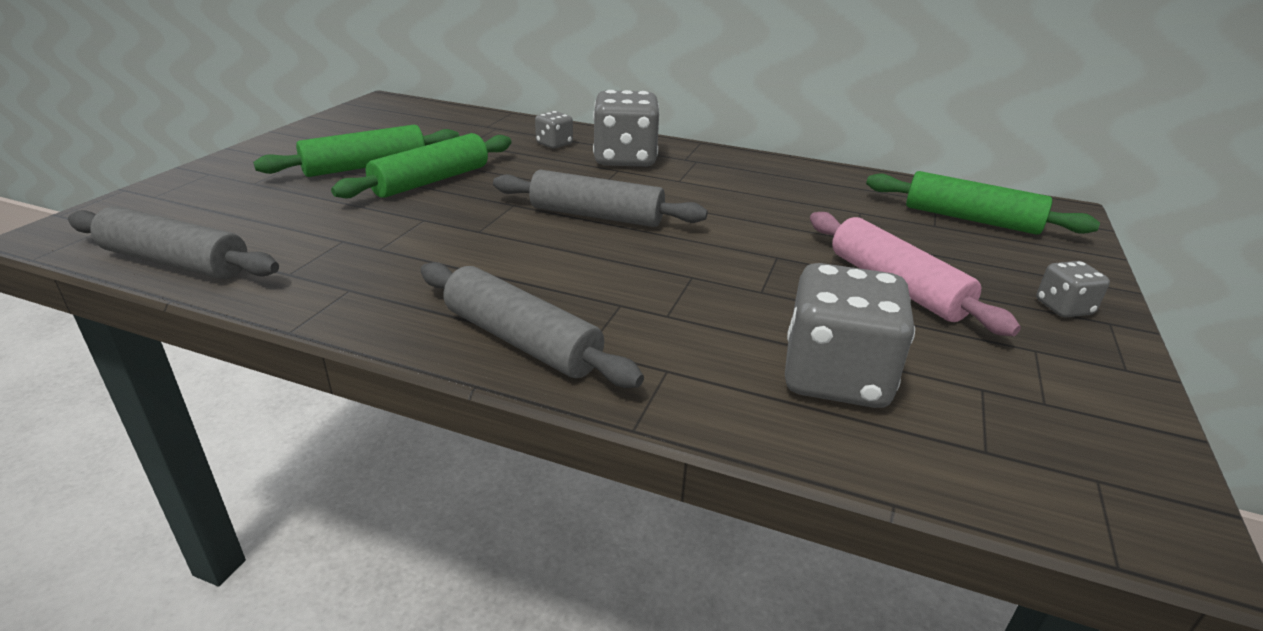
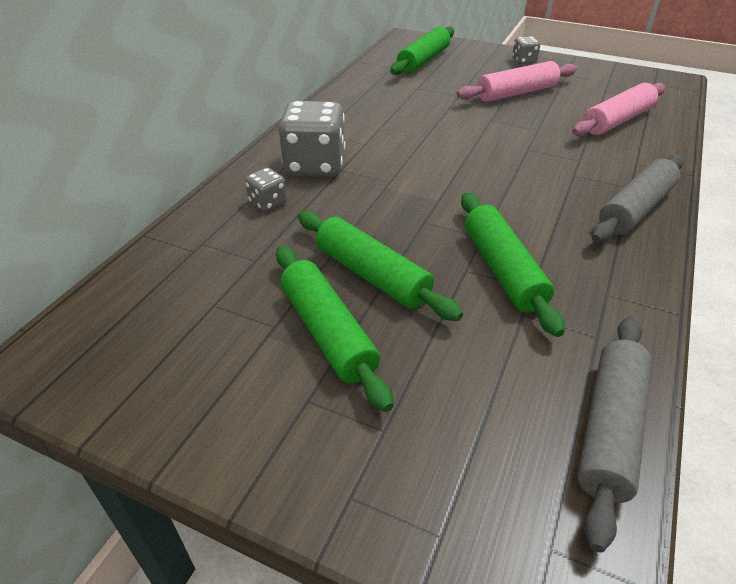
camera: 85 degrees left, 10 degrees up
(416, 236) = (503, 270): none -> green rolling pin
(596, 216) = (442, 181): grey rolling pin -> none
(835, 378) = (617, 120): grey dice -> pink rolling pin

